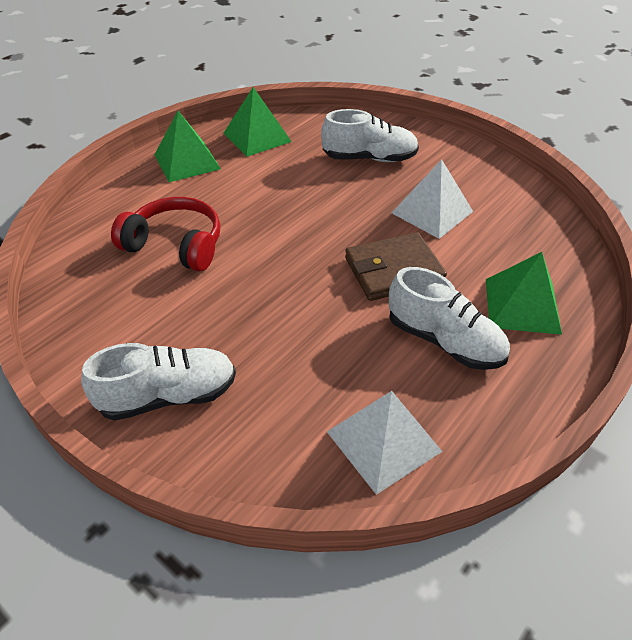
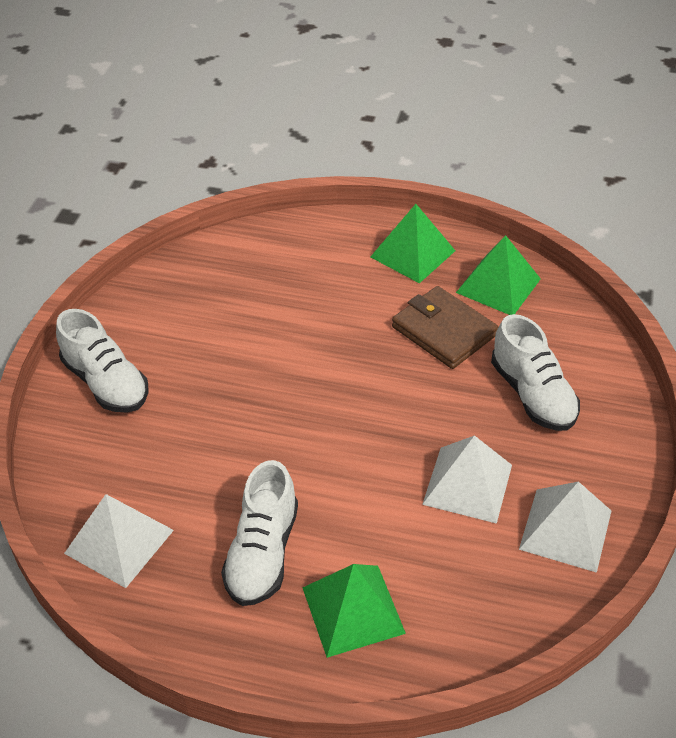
camera: 65 degrees right, 0 degrees up
(175, 245) = (282, 305): red headphones -> none
(393, 270) = (344, 480): brown wallet -> brown wallet (444, 331)
(492, 185) = (565, 529): none -> white pyramid

